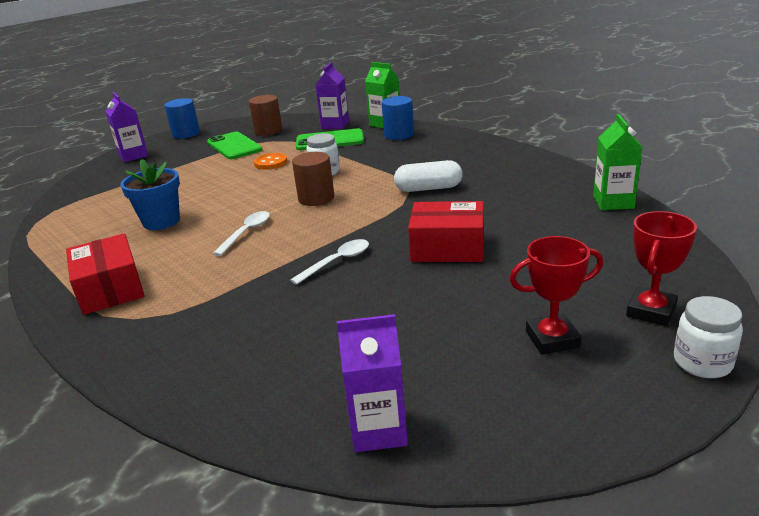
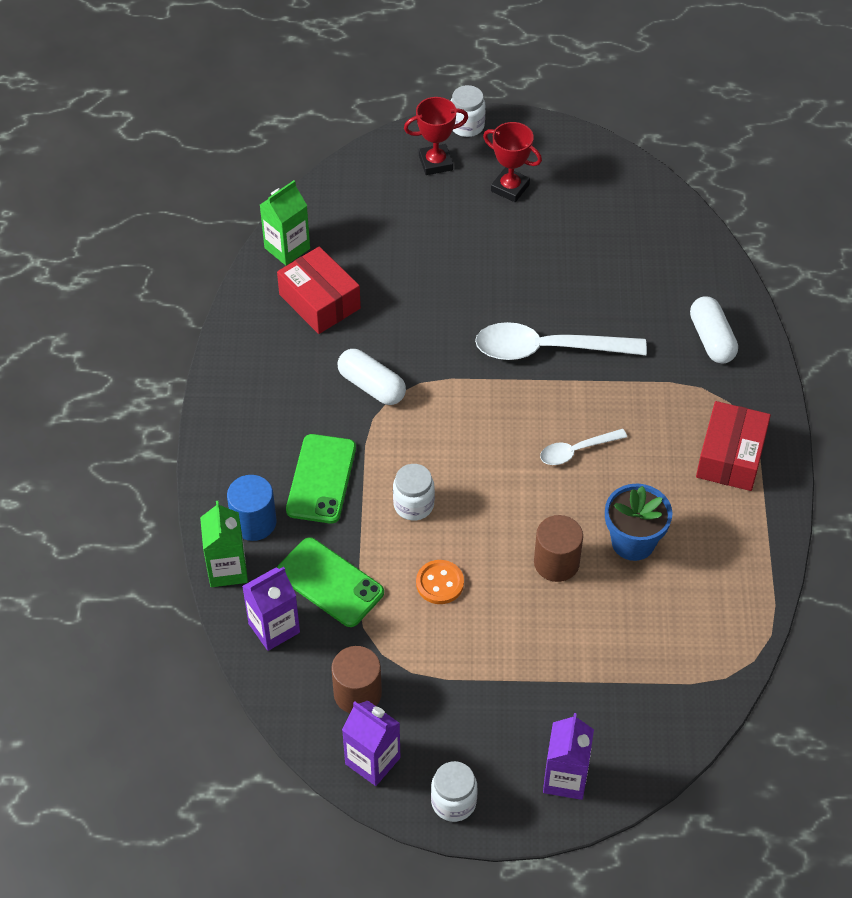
camera: 140 degrees left, 25 degrees up
(186, 134) = (453, 802): blue cylinder -> white jar
(188, 349) = (711, 339): none -> white capsule
(234, 146) = (435, 680): green phone -> green phone (321, 479)
(316, 198) = (472, 457): brown cylinder -> brown cylinder (556, 563)
(337, 262) = (547, 349): white spoon -> white spoon, size x1.90
(378, 430) = (655, 208): purple carton -> purple carton (372, 761)
(448, 248) = (460, 300): red box -> red box (320, 301)

